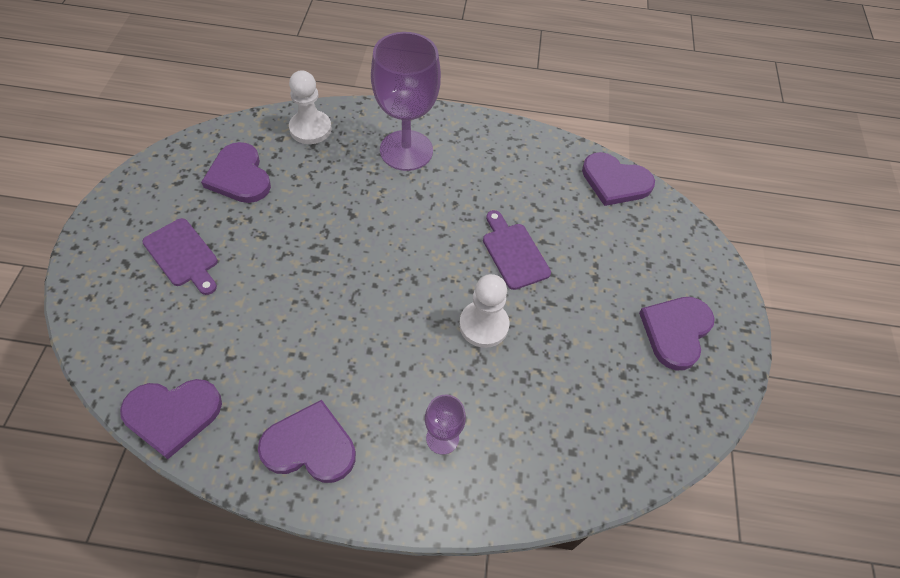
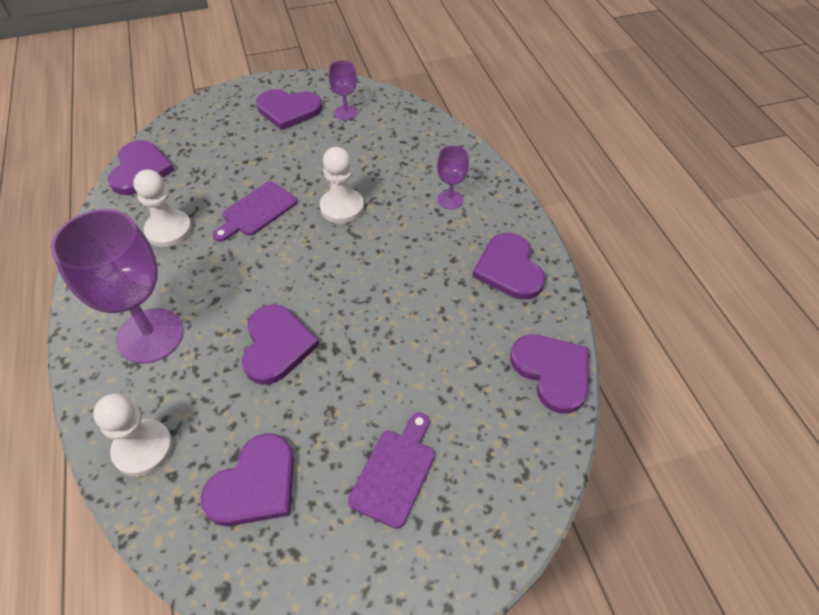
camera: 110 degrees left, 5 degrees down
(345, 221) = (276, 345): none -> purple heart
(520, 184) = (169, 230): none -> white pawn
(651, 391) = (346, 113): none -> purple goblet

